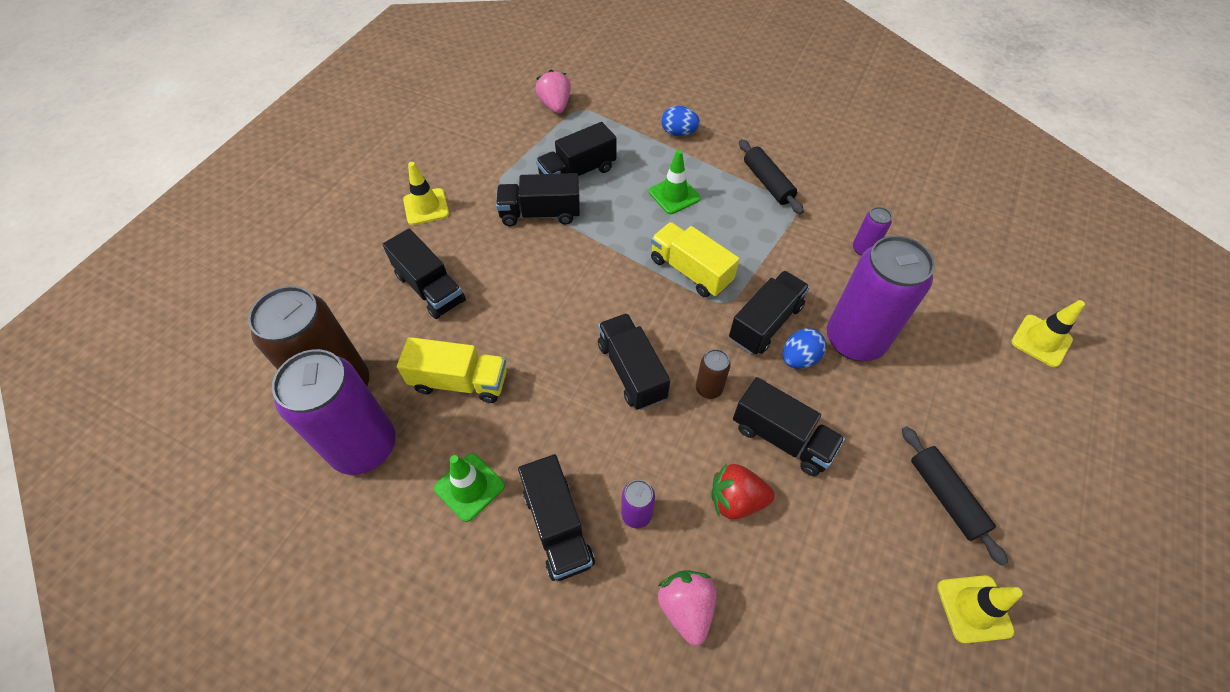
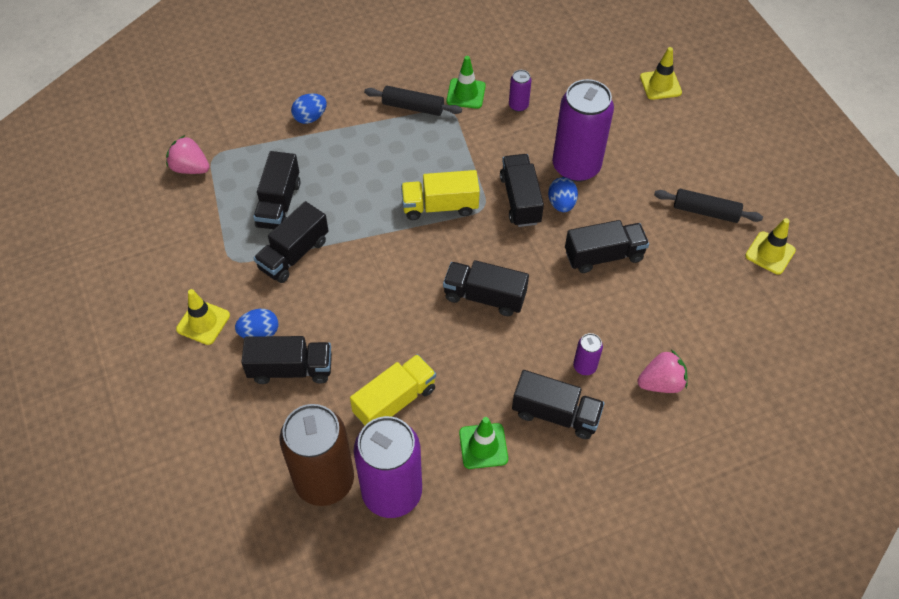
camera: 50 degrees left, 0 degrees up
(447, 245) = (259, 333): none -> blue egg
(674, 195) = (365, 165): green traffic cone -> green traffic cone (466, 94)
(686, 608) = (661, 383): pink strawberry -> pink strawberry turned 135 degrees clockwise
(709, 388) = (537, 265): brown can -> none
(736, 500) = (621, 309): red strawberry -> none

